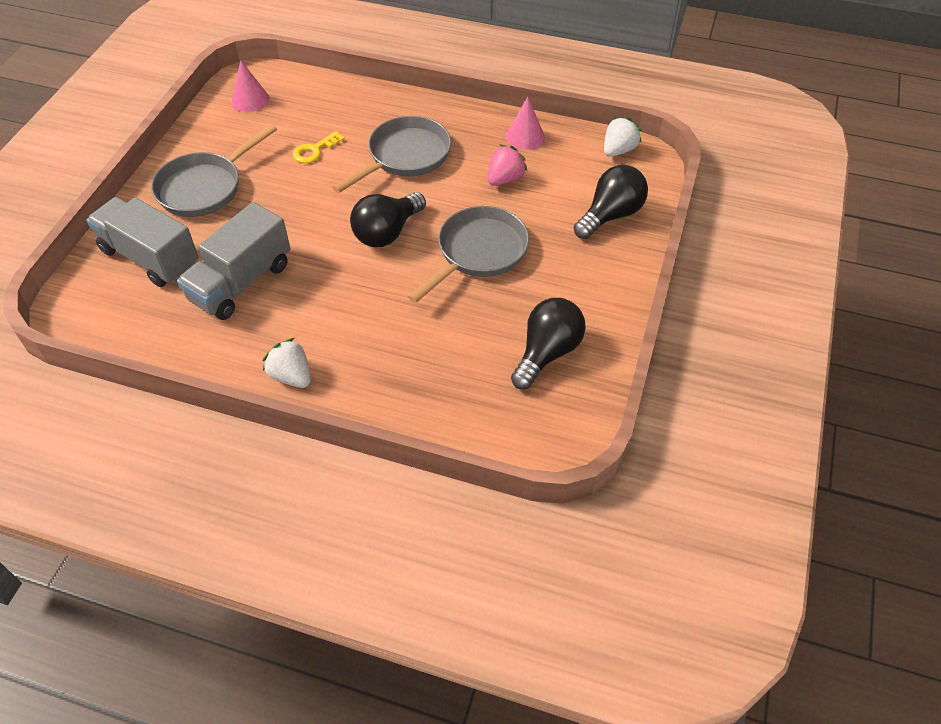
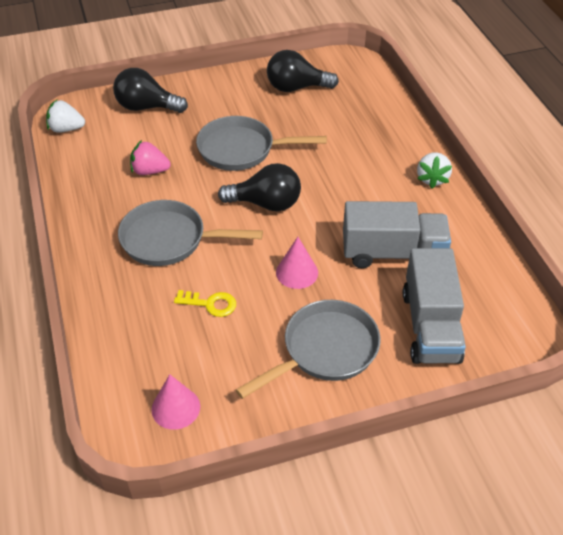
camera: 125 degrees left, 5 degrees down
(204, 187) = (325, 350): grey pan -> grey pan turned 45 degrees counterclockwise
(525, 136) = (86, 183): pink cone -> pink cone (297, 272)

